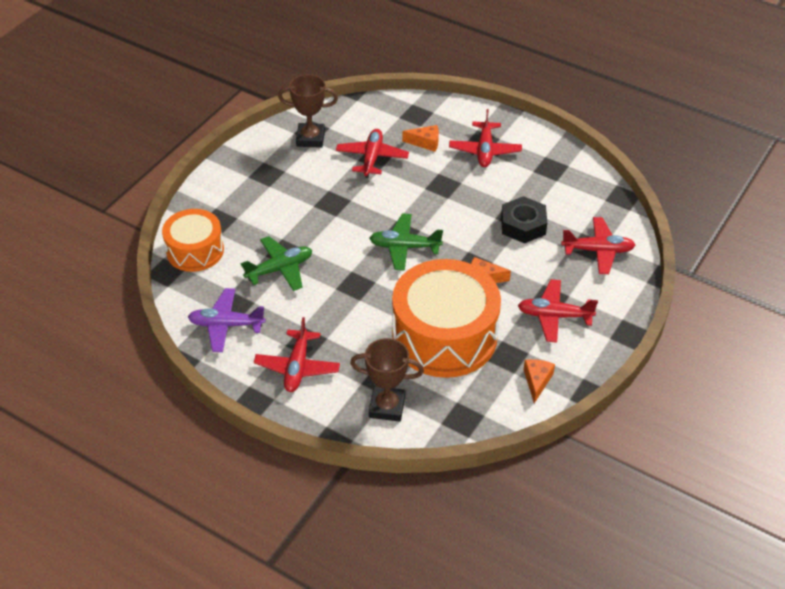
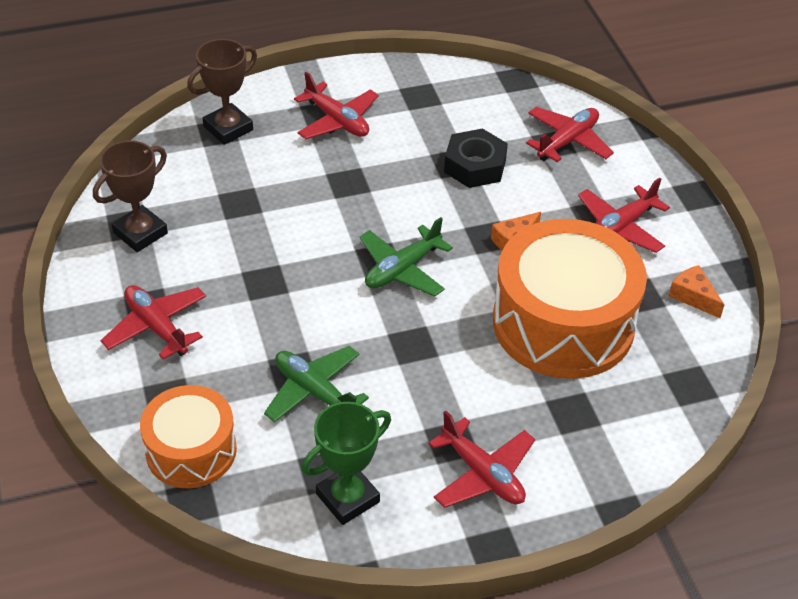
camera: 50 degrees left, 0 degrees up
(226, 325) = (347, 498): purple plane -> green trophy
(280, 269) = (314, 392): green plane -> green plane turned 60 degrees counterclockwise
(372, 158) = (237, 206): red plane -> red plane (156, 327)
(387, 407) = (616, 434): brown trophy -> brown trophy (228, 128)
(425, 142) = (269, 153): orange cheese -> none

